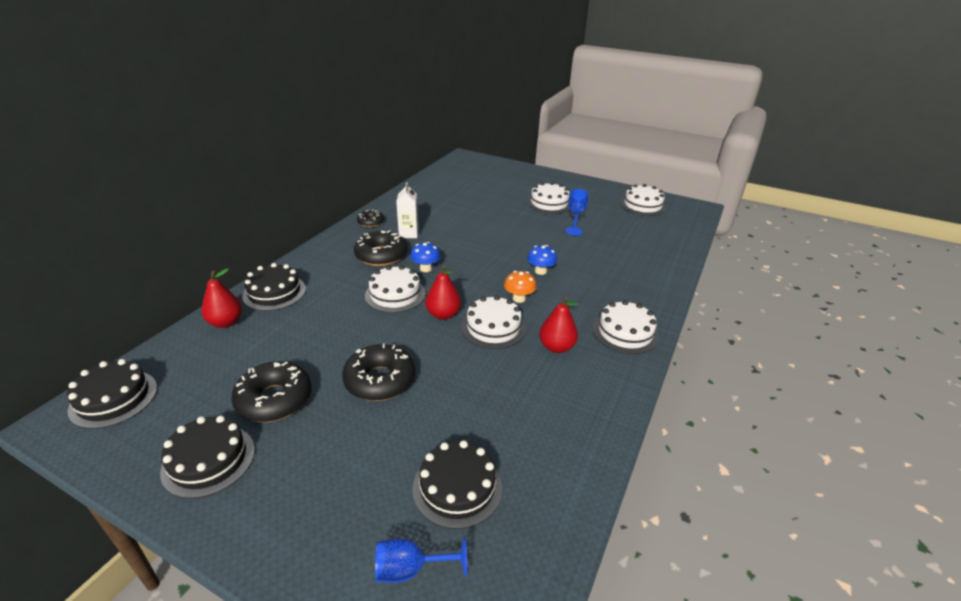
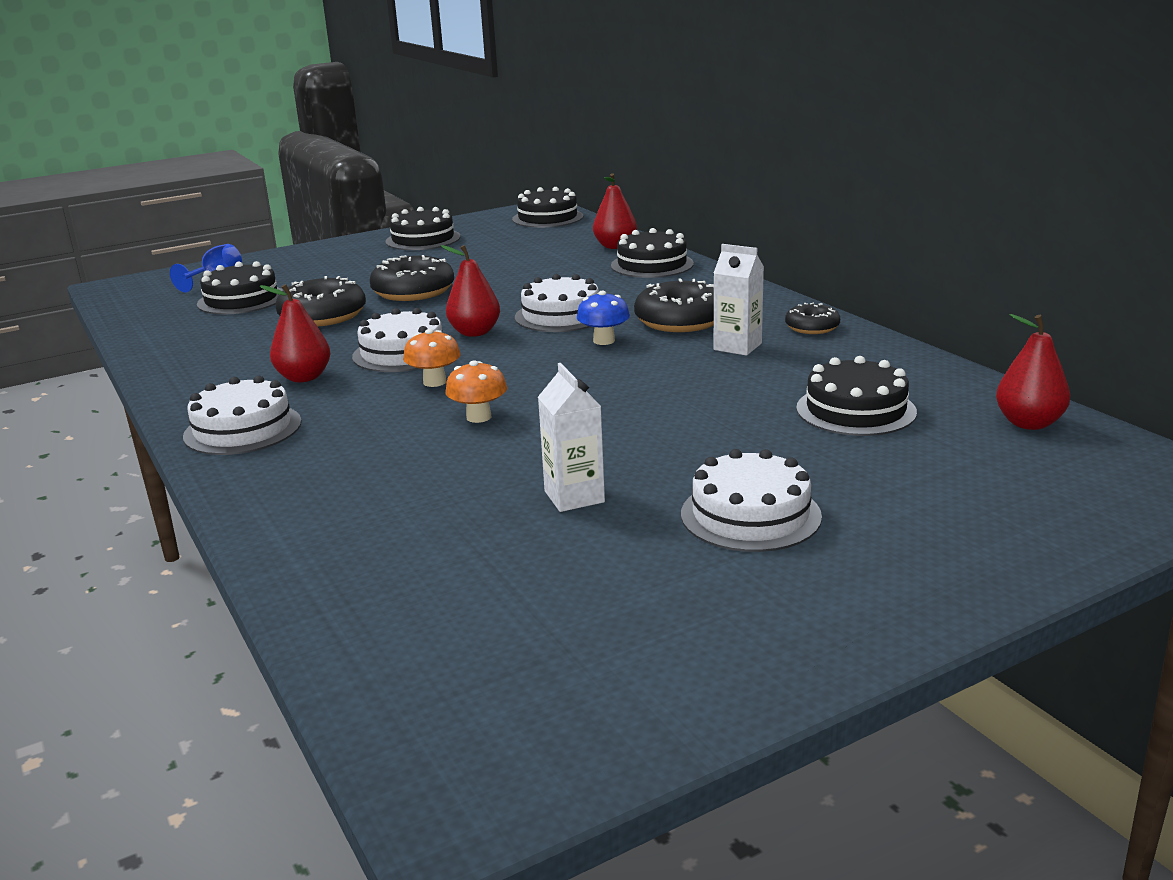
camera: 125 degrees right, 10 degrees down
(274, 399) = (458, 257): black donut -> black donut (323, 316)
(442, 176) = (1028, 423): none -> red pear
(457, 201) = (855, 410): none -> black cake
(540, 271) = (479, 417): blue mushroom -> orange mushroom
(574, 231) = (574, 497): blue goblet -> white carton
(642, 205) = (596, 673): white cake -> none

